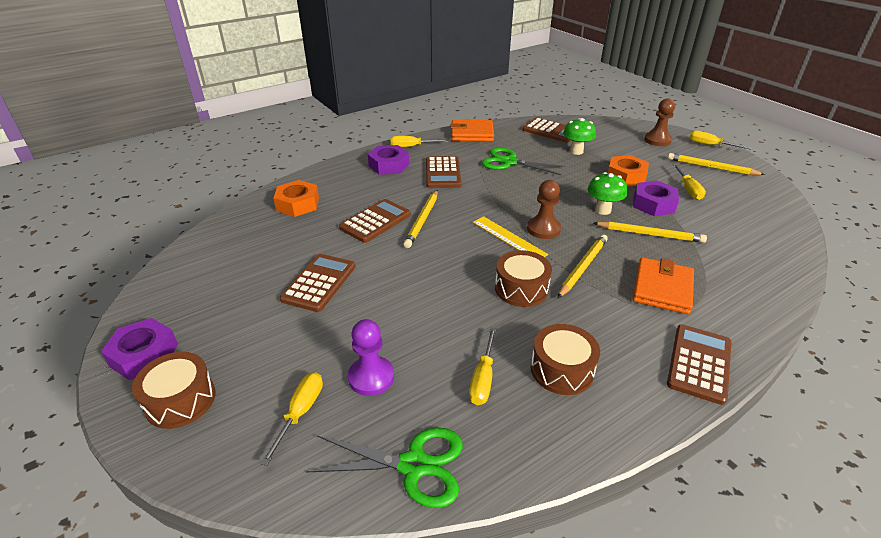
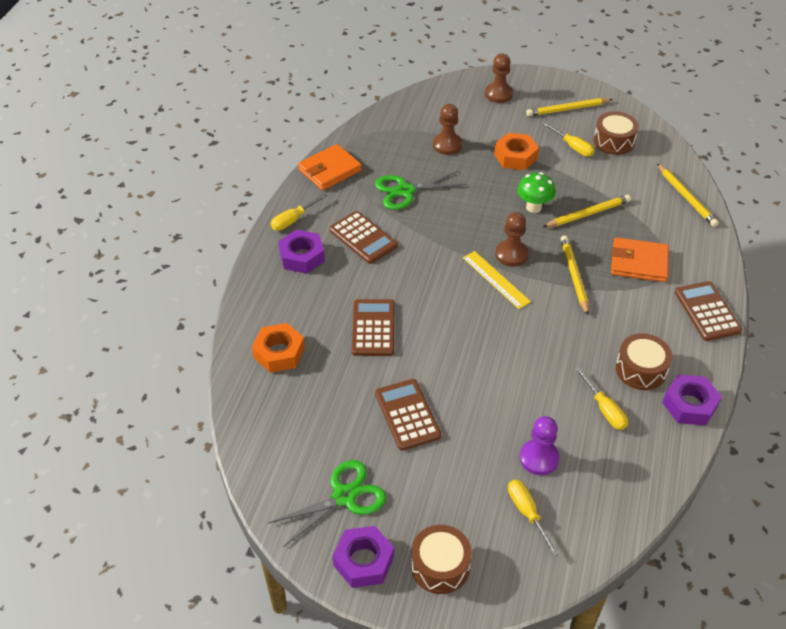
camera: 40 degrees left, 10 degrees up
(413, 465) = (628, 491): green scissors -> green scissors (344, 496)
(422, 220) = (410, 303): yellow pencil -> yellow pencil (686, 197)
(509, 238) = (496, 279): yellow ruler -> yellow ruler turned 45 degrees clockwise
(521, 288) = (554, 322): brown drum -> brown drum (614, 141)
(550, 131) = (398, 128): brown calculator -> none
(576, 151) = (447, 145): green mushroom -> brown pawn
(653, 204) = (563, 179): purple nut -> purple nut (689, 405)
(662, 288) = (638, 263): orange wallet -> orange wallet turned 60 degrees counterclockwise
(710, 145) = (544, 80): yellow screwdriver -> none

